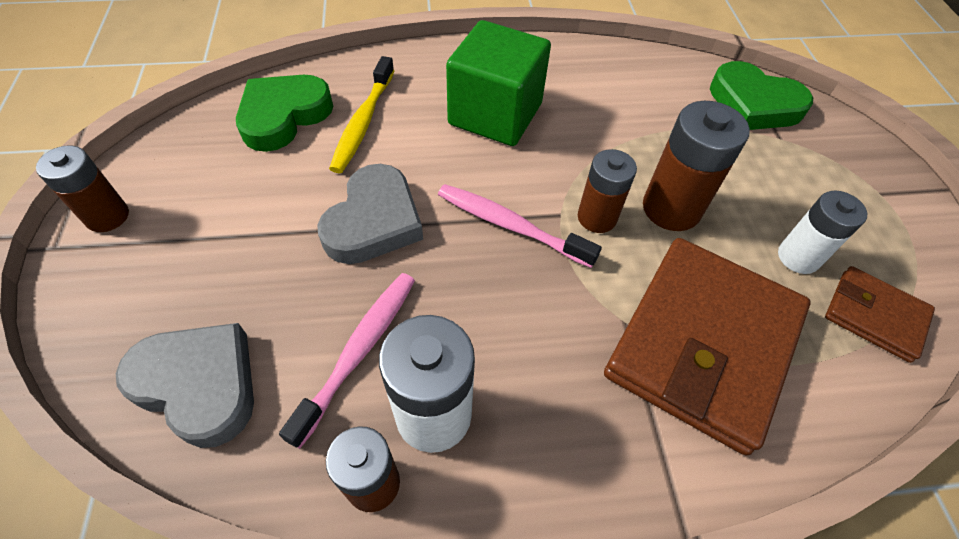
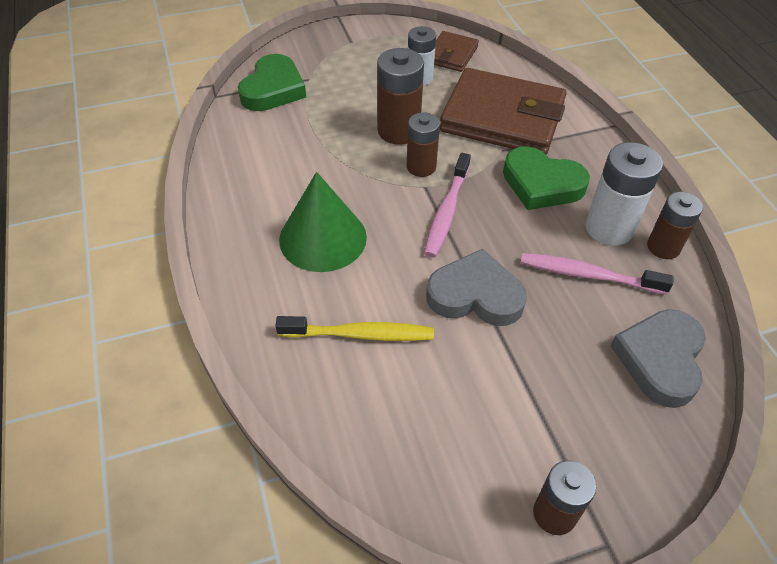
camera: 100 degrees left, 5 degrees down
(284, 116) = (369, 407): green heart -> green heart (541, 184)
(495, 114) = (323, 238): green cube -> green cone

